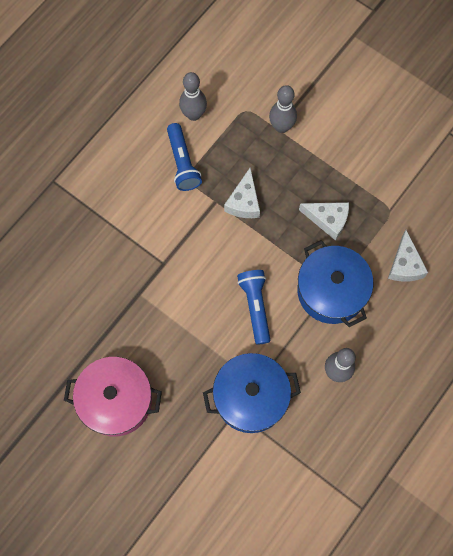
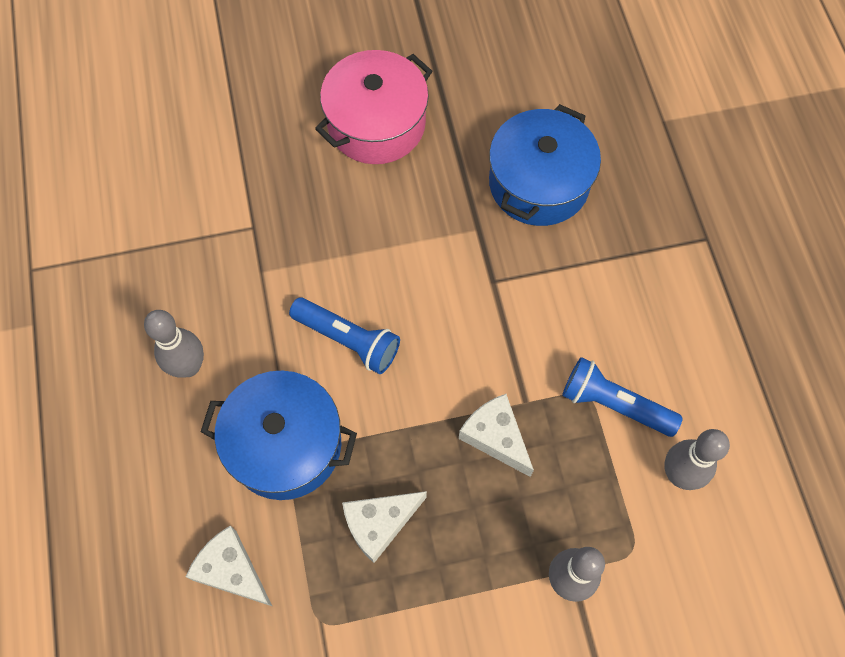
camera: 130 degrees right, 5 degrees down
(250, 397) = (252, 253): blue pot -> blue pot (539, 183)

